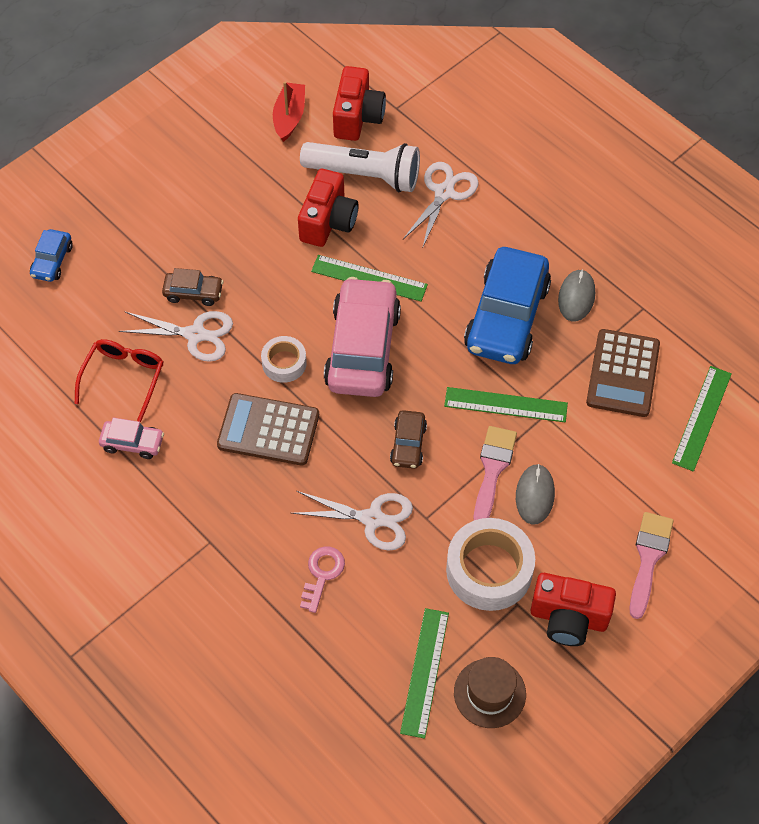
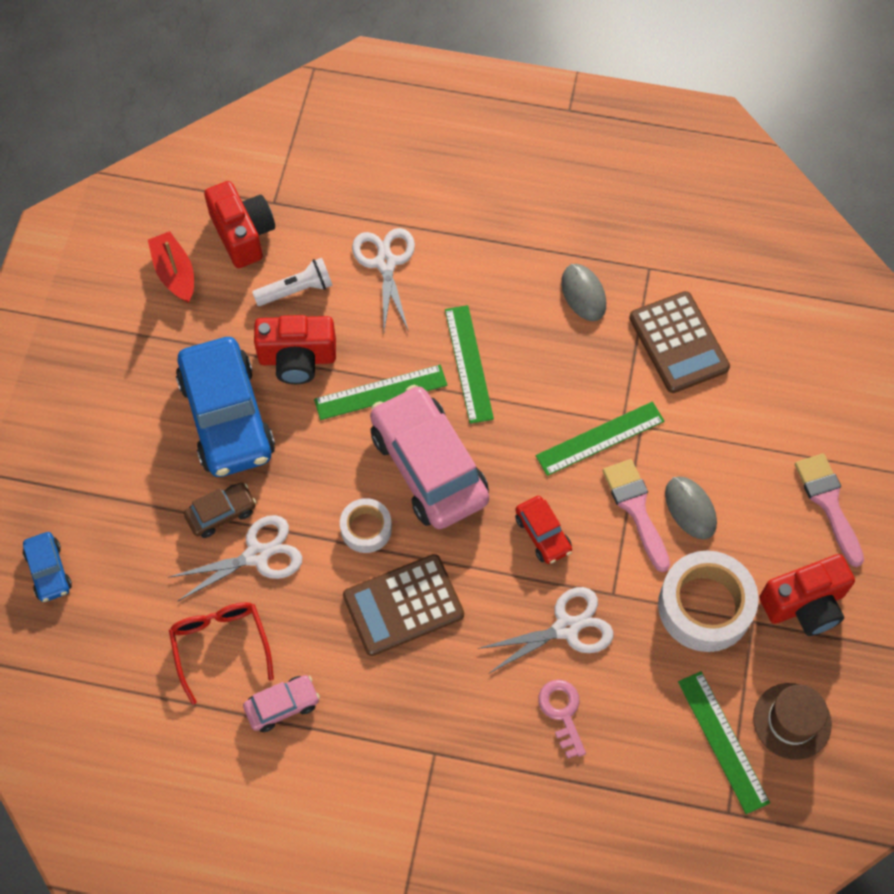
camera: 35 degrees left, 5 degrees up
(328, 222) = (297, 359): red camera -> red camera turned 105 degrees clockwise
(364, 175) = (296, 290): white flashlight -> white flashlight, size x0.58
(408, 444) = (543, 534): brown car -> red car
(506, 317) = (536, 352): blue car -> blue car (227, 417)
(701, 418) = (775, 342): green ruler -> green ruler (468, 363)

